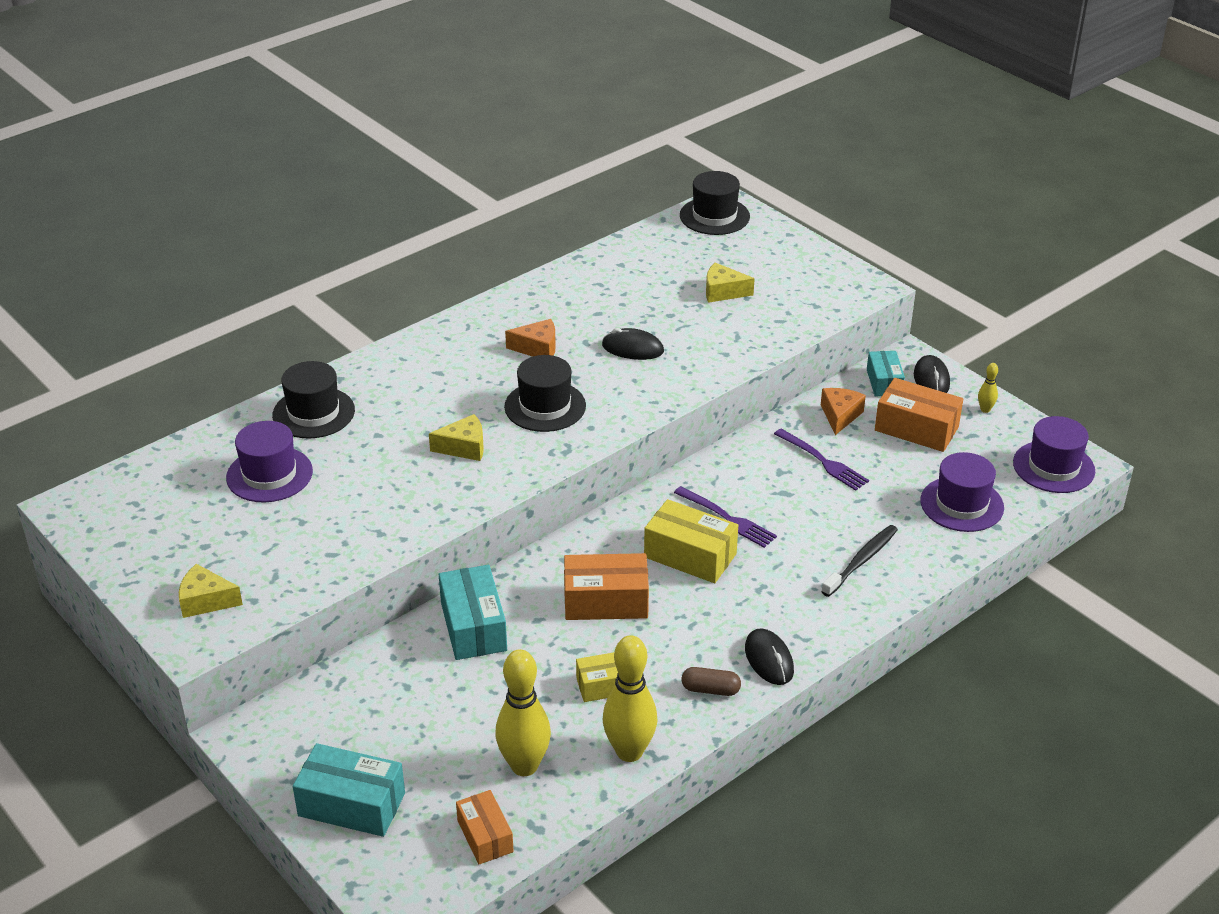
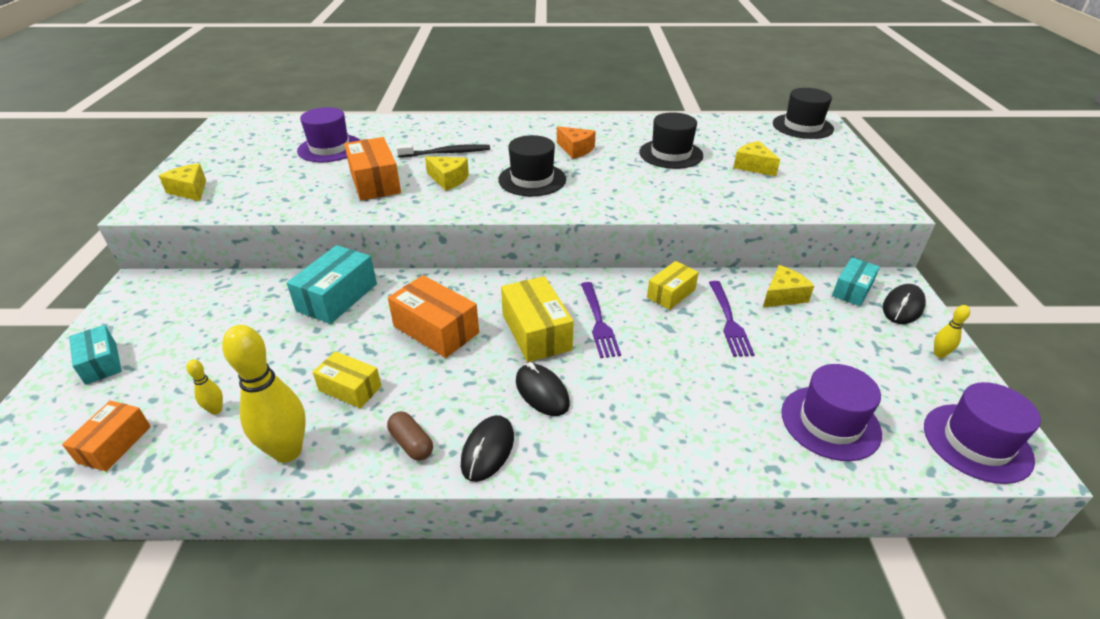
camera: 40 degrees right, 0 degrees up
(313, 413) = (401, 131): black hat -> black hat (671, 154)
(351, 804) = (101, 363): turquoise box -> turquoise box, size x0.64
(524, 766) = (216, 410): yellow bowling pin -> yellow bowling pin, size x0.45
(632, 348) = (639, 172): black mouse -> black mouse (542, 392)
(754, 461) = (671, 293): none -> yellow box
(840, 416) = (783, 296): orange cheese -> yellow cheese
(861, 561) = (672, 416): black toothbrush -> black toothbrush (447, 153)
(916, 429) = (847, 337): orange box -> orange box (375, 182)

